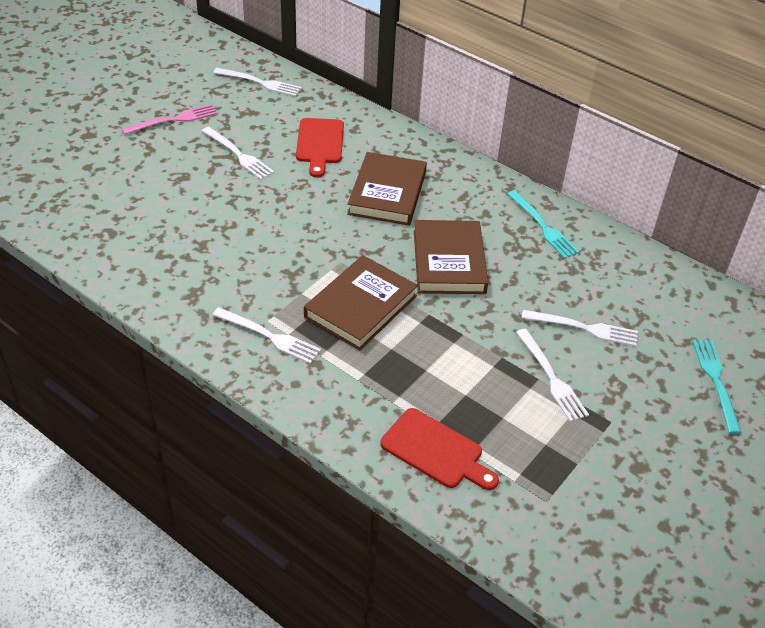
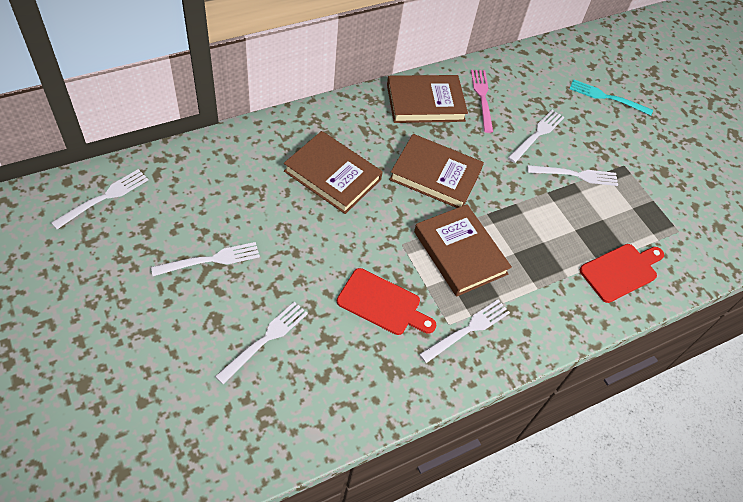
camera: 70 degrees left, 10 degrees up
(174, 119) = (114, 293): pink fork -> pink fork (482, 97)
(180, 210) = (266, 339): none -> white fork
(319, 144) = (235, 192): red cutting board -> red cutting board (382, 304)
(544, 227) = (425, 102): turquoise fork -> brown book

